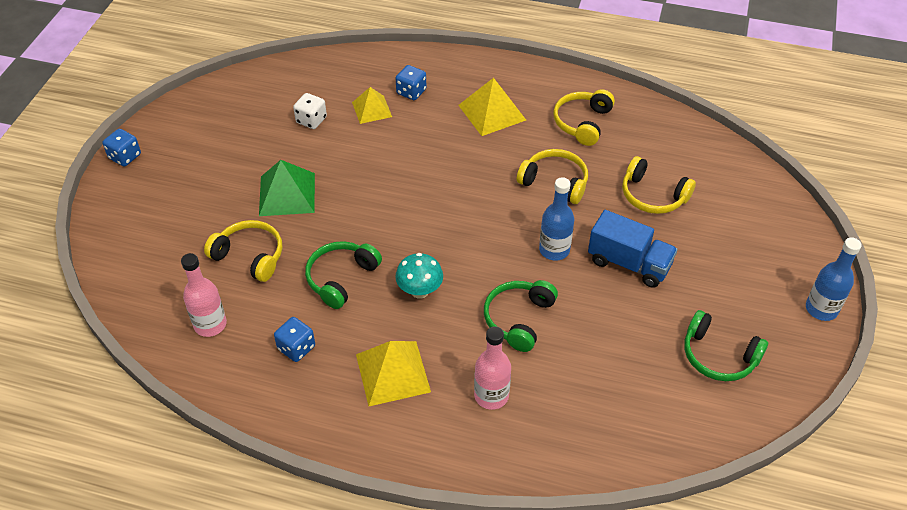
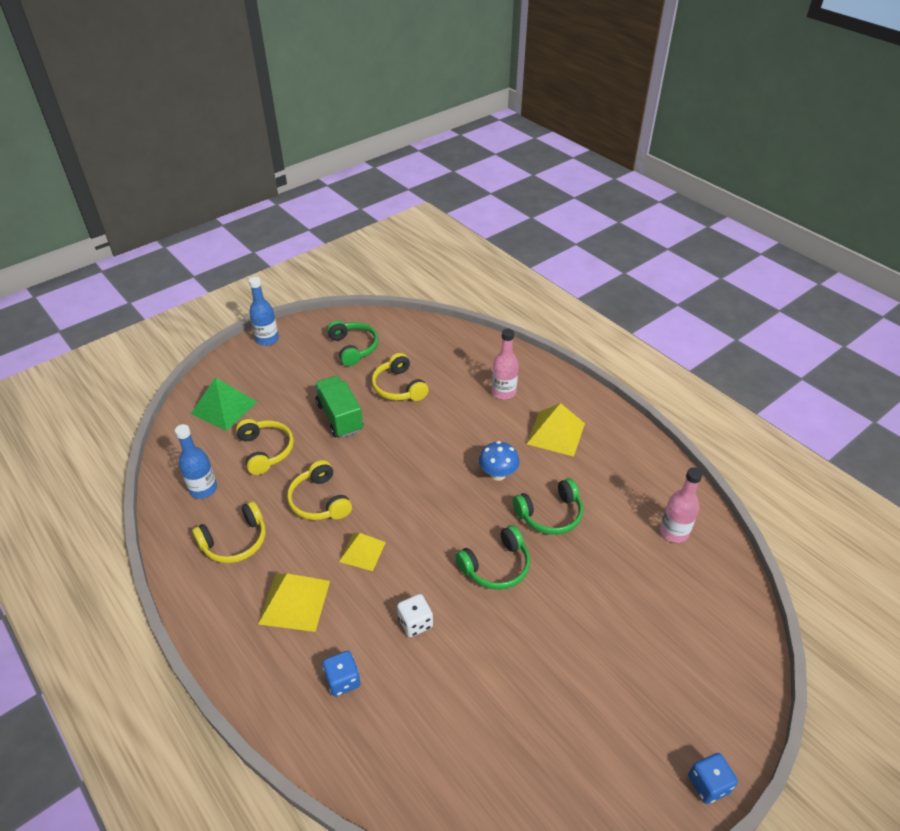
camera: 145 degrees left, 5 degrees down
(250, 256) = (616, 575): yellow headphones -> yellow headphones (399, 387)
(287, 194) = (550, 622): green pyramid -> green pyramid (224, 407)
(296, 348) = (614, 481): blue dice -> none
(311, 120) = (473, 707): white dice -> white dice (415, 623)
(372, 109) = (401, 681): yellow pyramid -> yellow pyramid (362, 551)
(420, 291) = (498, 474): turquoise mushroom -> blue mushroom
(519, 319) = (447, 422): green headphones -> green headphones (496, 566)
(554, 250) = (377, 451): blue bottle -> blue bottle (203, 489)
(629, 263) = (340, 417): blue truck -> green truck

